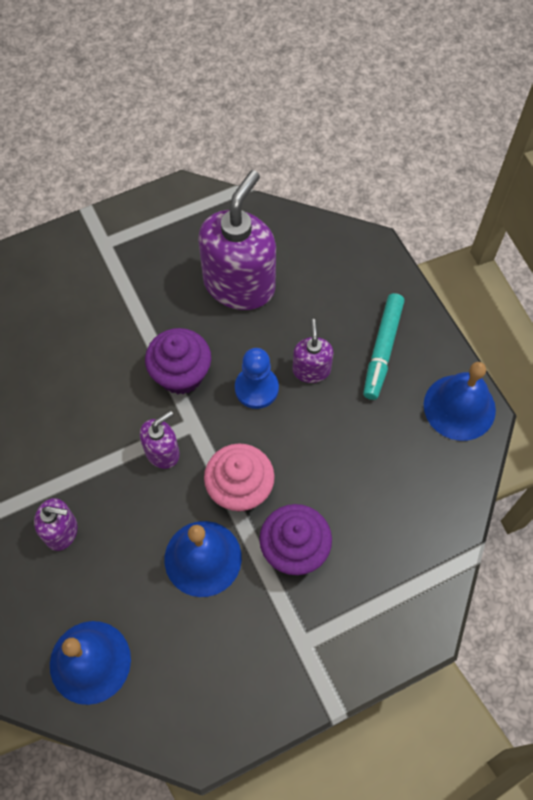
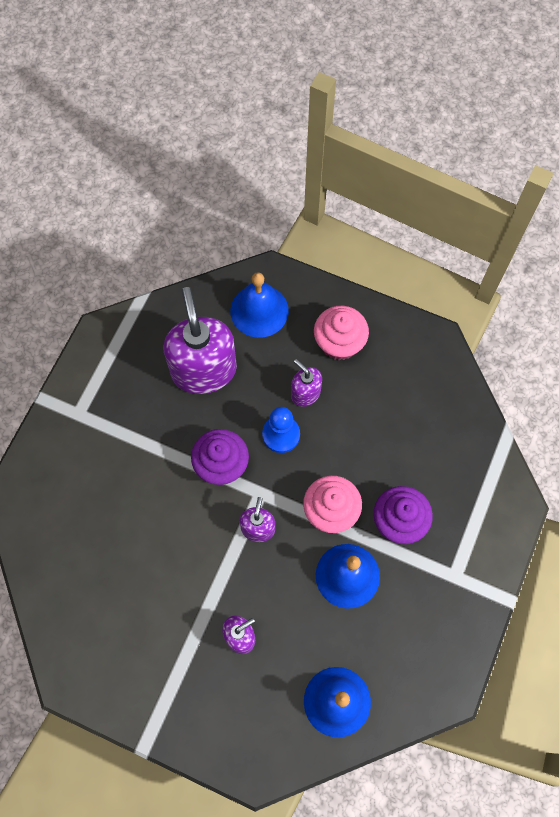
camera: 40 degrees left, 5 degrees up
(382, 350) = (339, 343): turquoise marker -> pink cupcake
(459, 407) = (419, 344): blue bell -> blue bell (259, 310)

